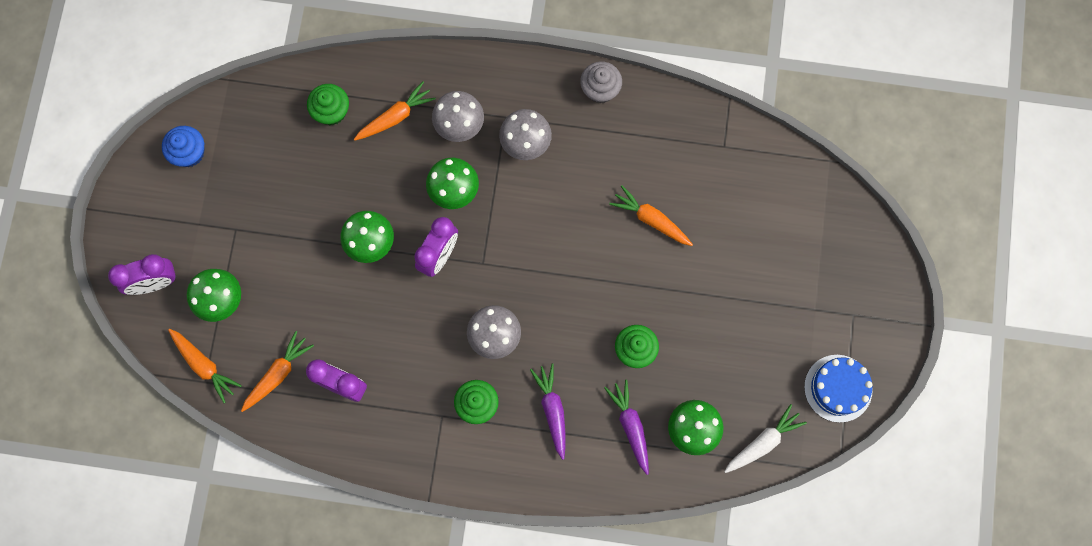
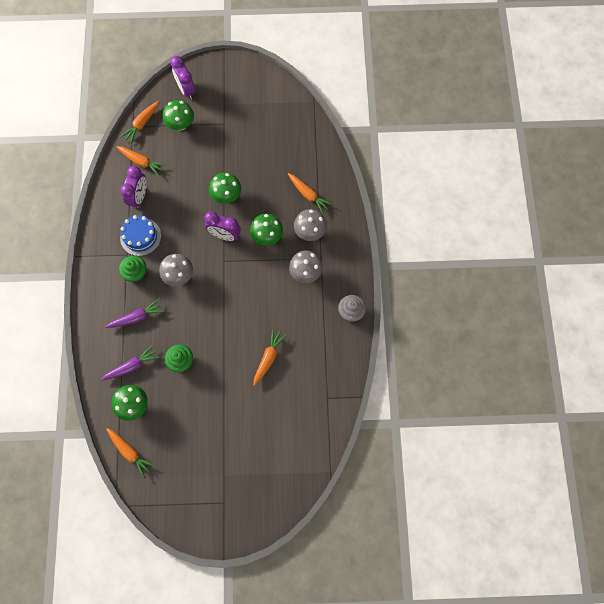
camera: 80 degrees right, 5 degrees down
(189, 153) = (265, 91): blue cupcake -> none
(331, 111) = (305, 159): green cupcake -> none
(763, 442) = (130, 452): white carrot -> orange carrot
(838, 388) = (172, 498): blue cake -> blue cake (140, 237)

